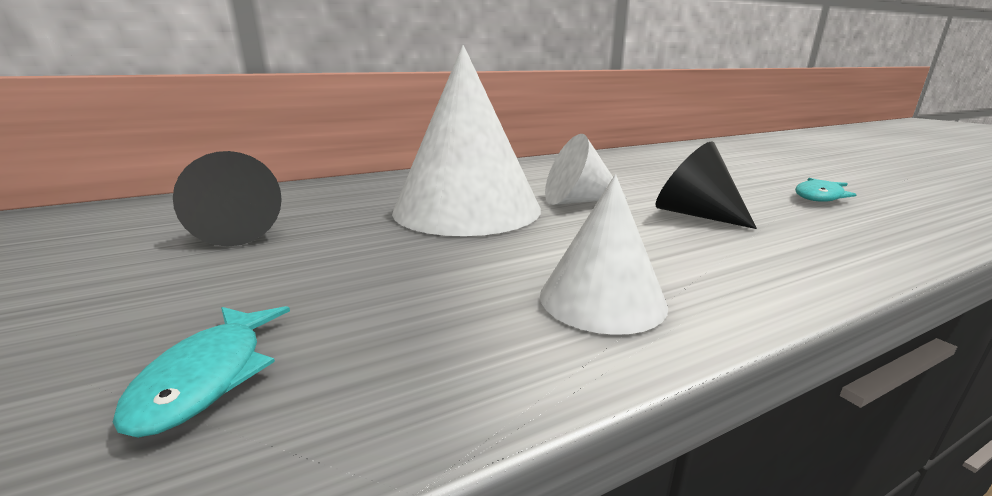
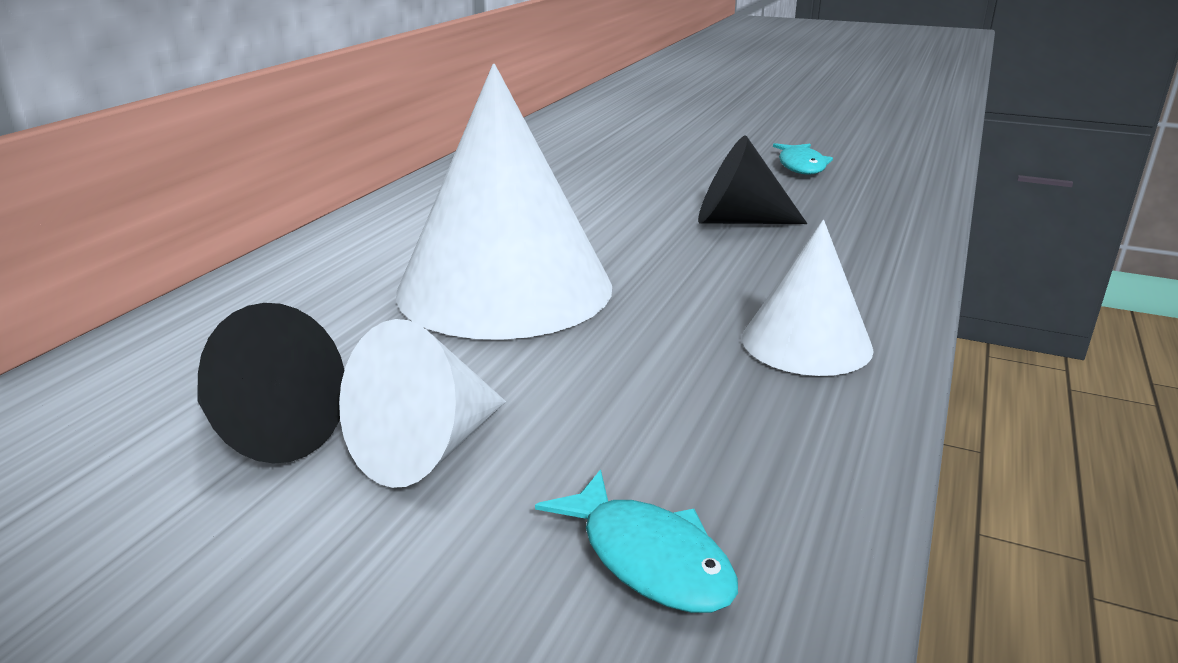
camera: 40 degrees left, 5 degrees up
(577, 201) = (605, 237): white cone -> white cone (426, 449)

